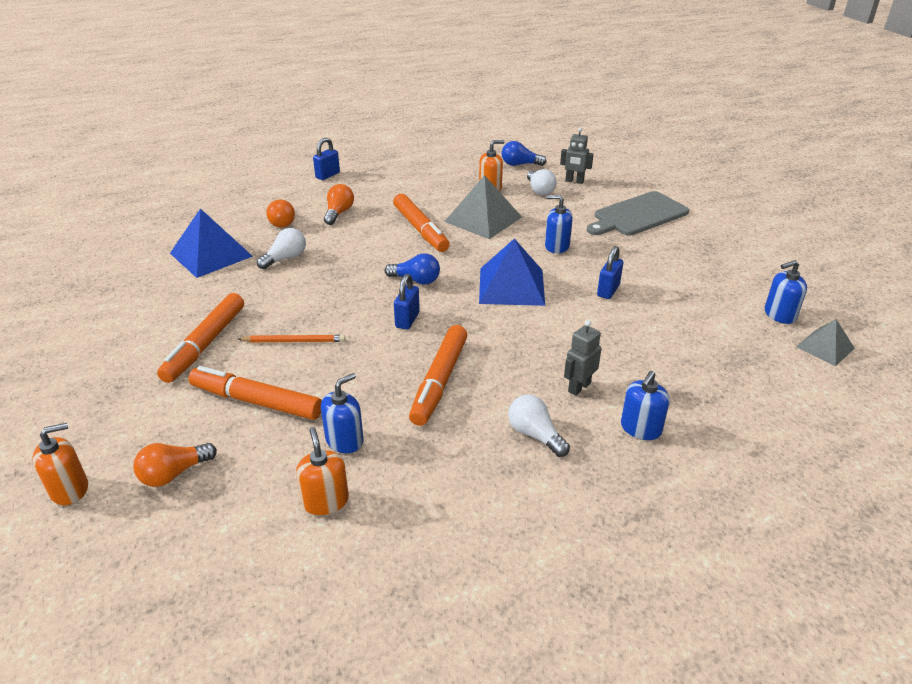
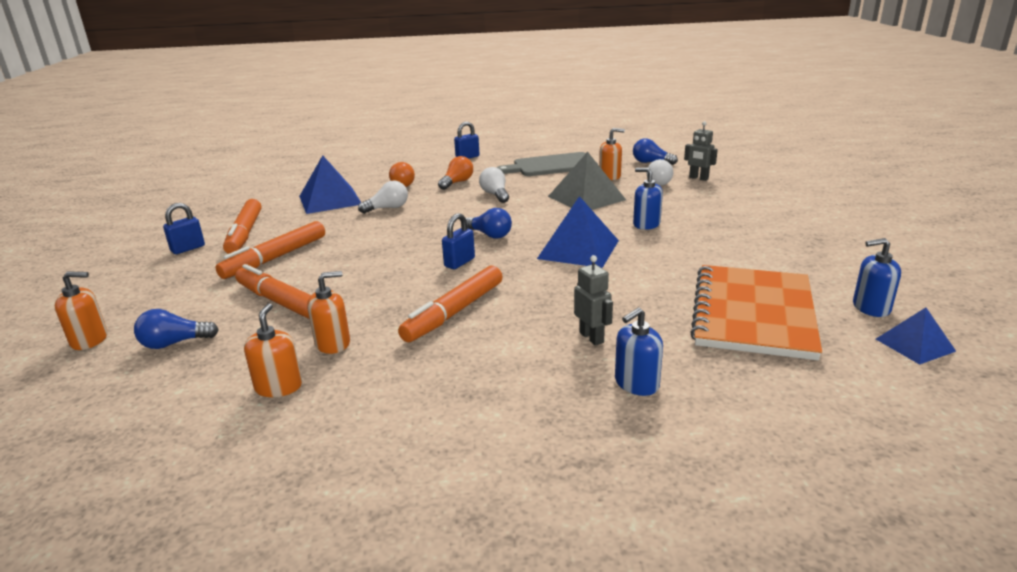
camera: 20 degrees right, 10 degrees down
(174, 473) = (174, 343): orange light bulb -> blue light bulb
(294, 341) = (348, 265): orange pencil -> none
(344, 440) = (333, 343): blue soap dispenser -> orange soap dispenser
(420, 229) = (521, 200): orange marker -> orange marker (245, 234)
(535, 435) = (517, 370): white light bulb -> white light bulb (495, 195)
(579, 387) = (592, 337): grey robot -> grey robot turned 90 degrees clockwise
(608, 290) = (677, 264): blue padlock -> blue padlock (188, 248)
(638, 215) = (750, 209): grey cutting board -> grey cutting board (551, 166)
(695, 337) = (753, 314): none -> orange notebook
(825, 347) = (915, 345): grey pyramid -> blue pyramid

